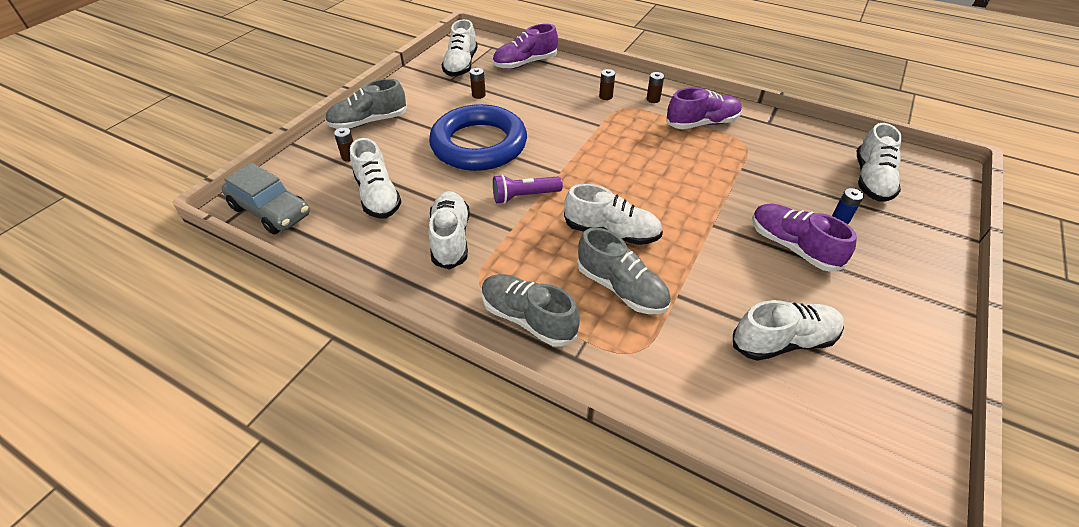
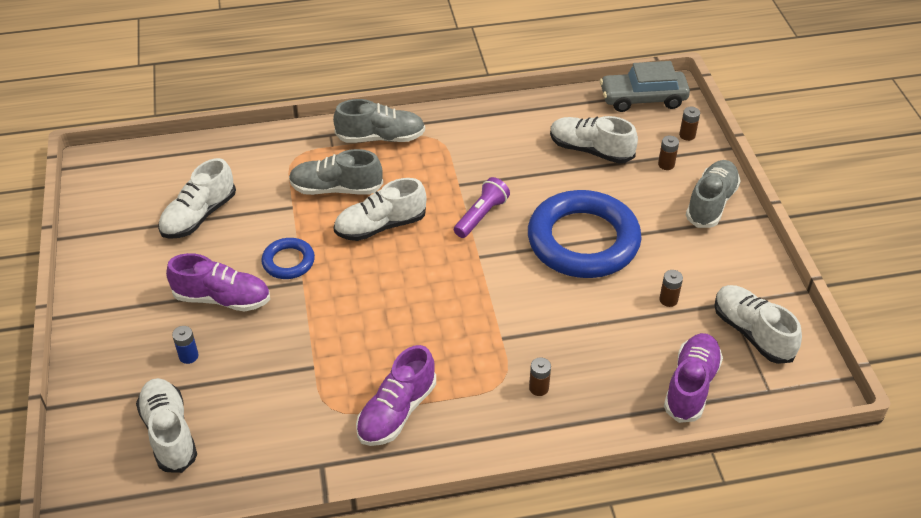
camera: 140 degrees right, 0 degrees up
(451, 238) = (493, 153): white shoe -> none
(653, 99) = (482, 419): brown battery -> brown battery (687, 135)
(715, 246) = (288, 261): none -> blue ring

